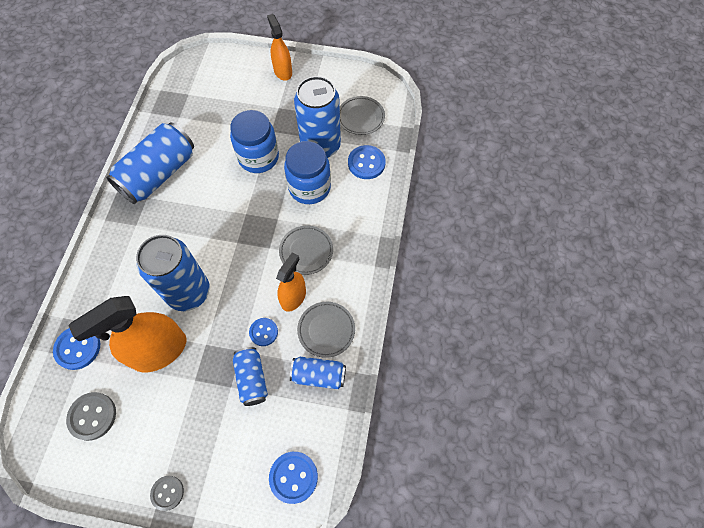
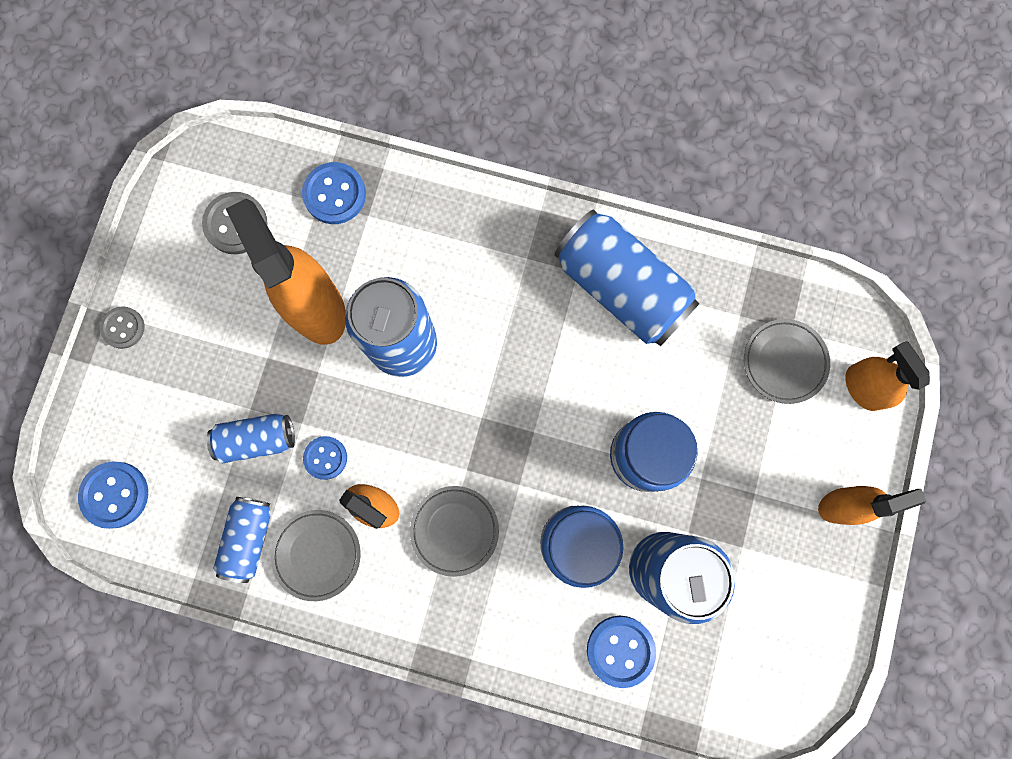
camera: 95 degrees right, 15 degrees up
(221, 64) = (863, 387): none -> orange spray bottle
(361, 117) = (725, 650): grey plate -> grey plate (784, 362)

